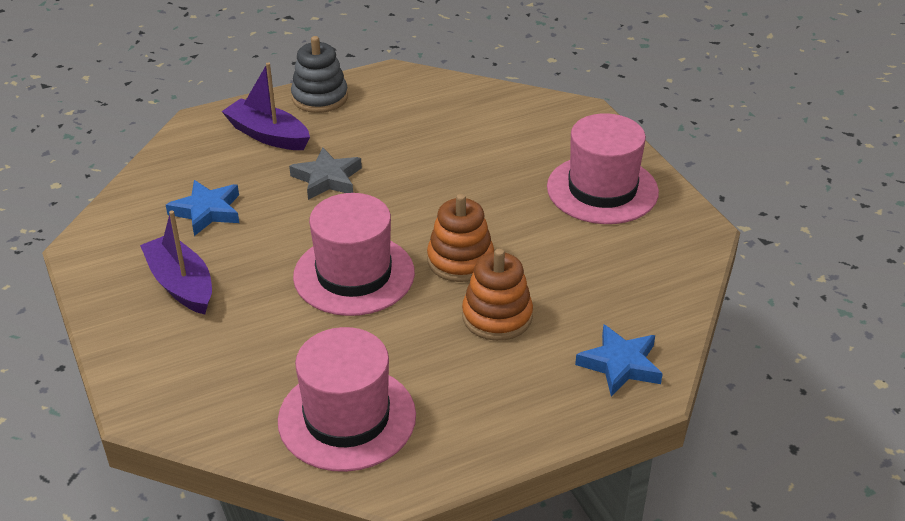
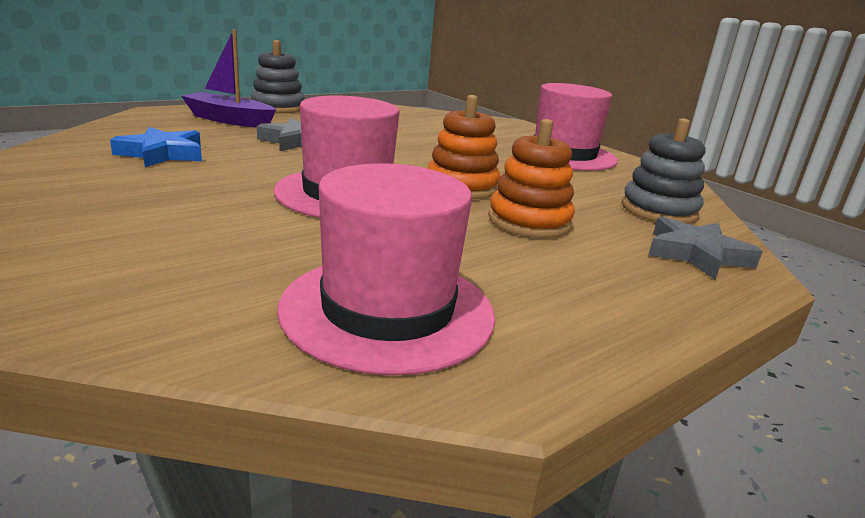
camera: 15 degrees left, 15 degrees down
(181, 285) = (123, 198): purple boat -> none
(620, 364) = (696, 254): blue star -> grey star
(635, 298) = (659, 210): none -> grey stacking toy

